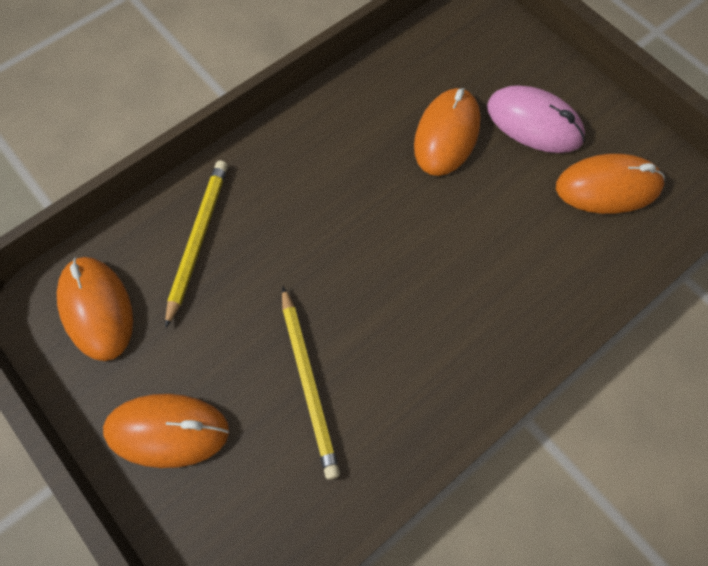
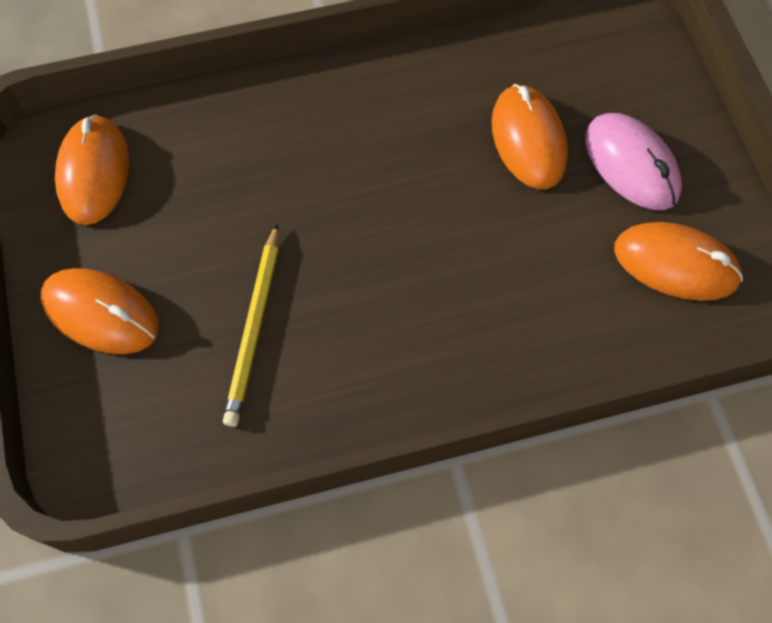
camera: 25 degrees right, 0 degrees up
(197, 240) = (220, 145): yellow pencil -> none
(447, 134) = (528, 140): orange mouse -> orange mouse turned 60 degrees counterclockwise

